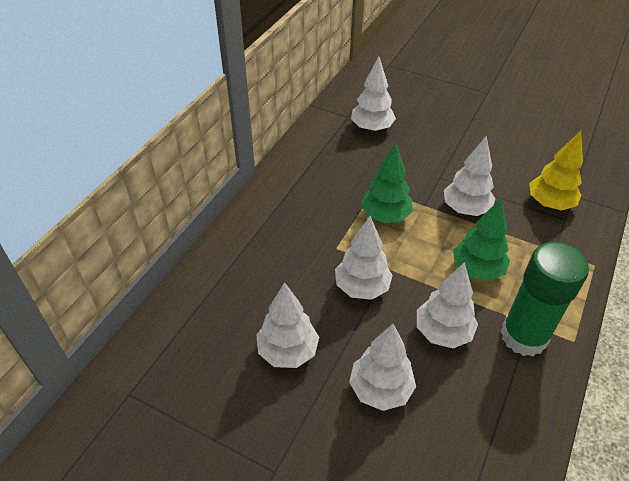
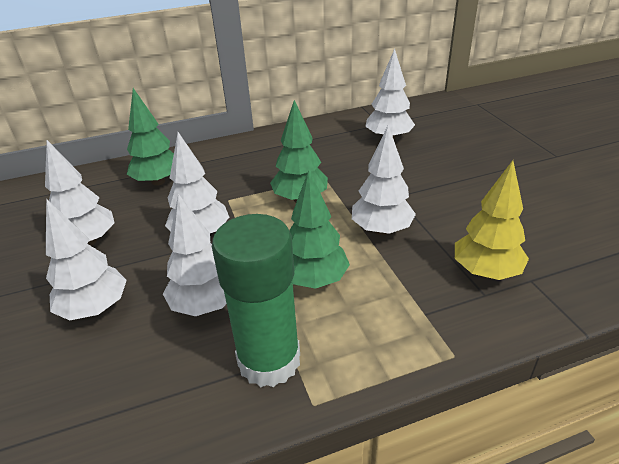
camera: 45 degrees right, 10 degrees down
(255, 267) = (158, 182): none -> green tree

